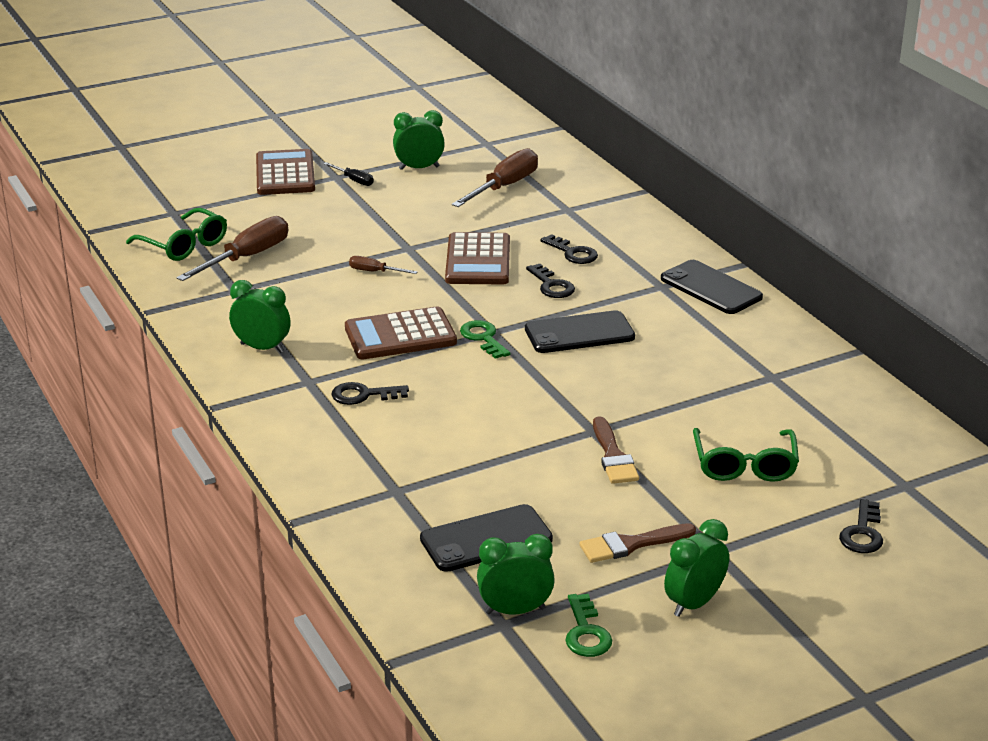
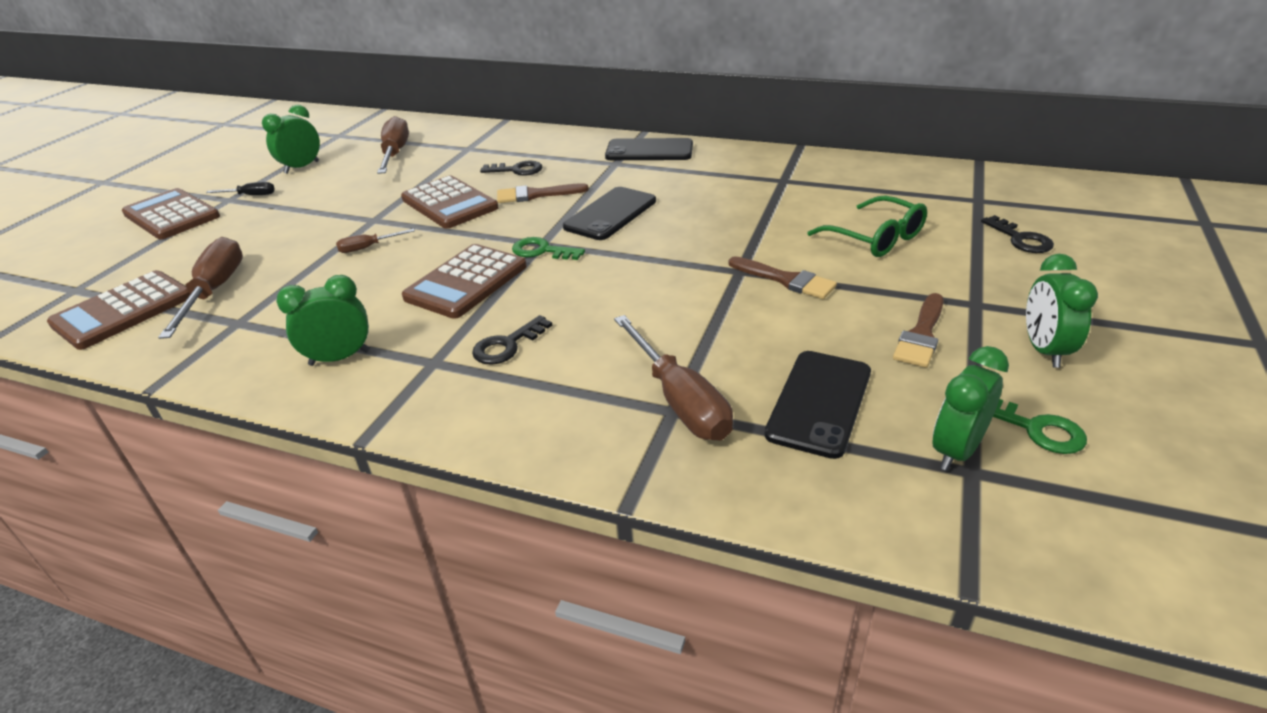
camera: 40 degrees left, 5 degrees up
(184, 245) = (123, 310): green glasses -> brown calculator
(409, 487) = (679, 400): none -> brown screwdriver
(551, 285) = (536, 195): black key -> brown brush

